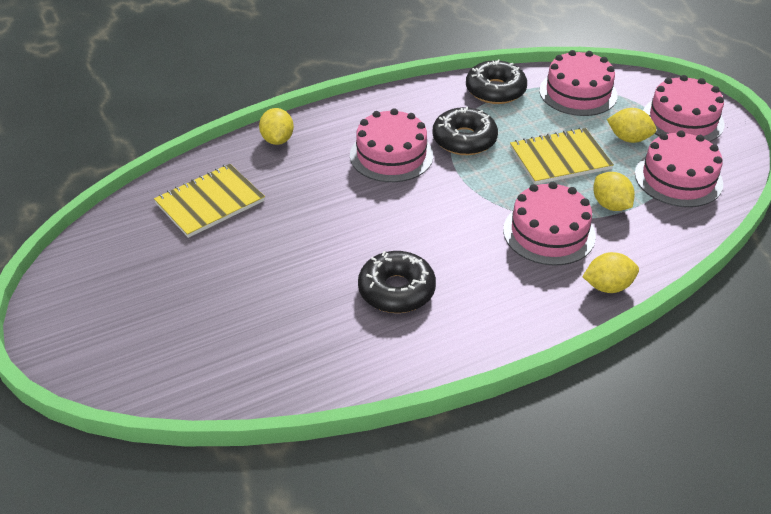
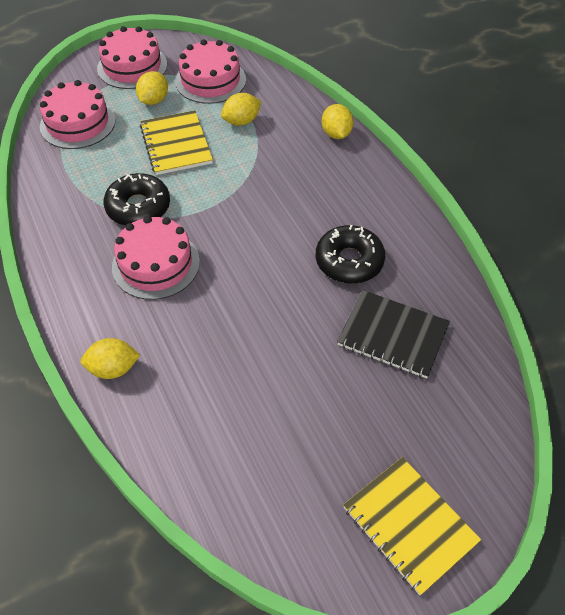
camera: 90 degrees left, 10 degrees up
(210, 202) = (222, 427): yellow notebook -> yellow notebook (409, 524)
(294, 320) = (393, 335): none -> black notebook
(495, 90) = (59, 180): black donut -> none
(549, 233) = (275, 160): pink cake -> none

